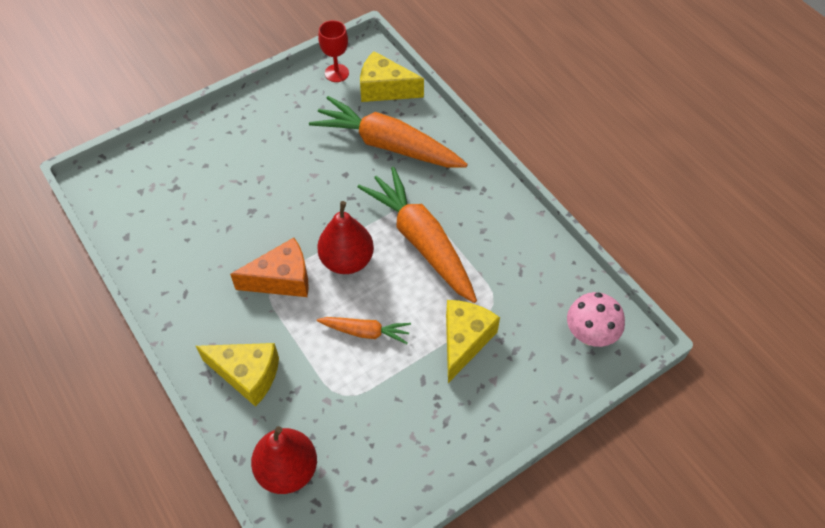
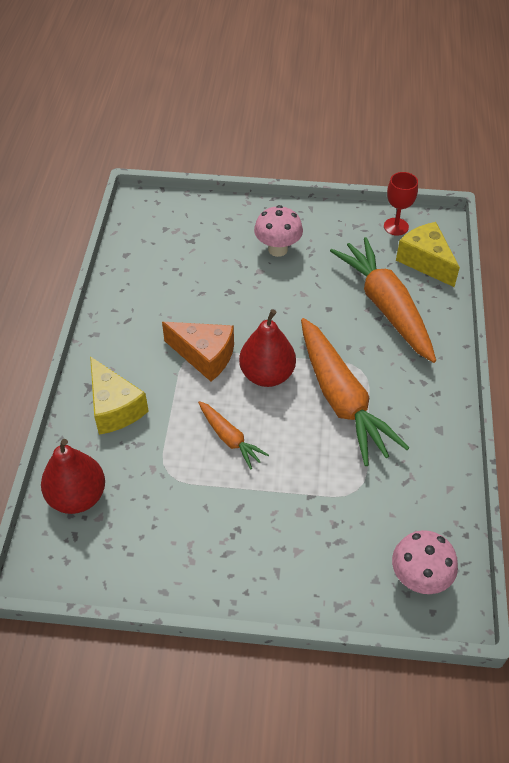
camera: 40 degrees right, 5 degrees down
(258, 149) = (277, 249): none -> pink mushroom
(421, 241) = (342, 399): orange carrot -> orange carrot turned 150 degrees clockwise
(464, 341) = (302, 502): yellow cheese -> none

